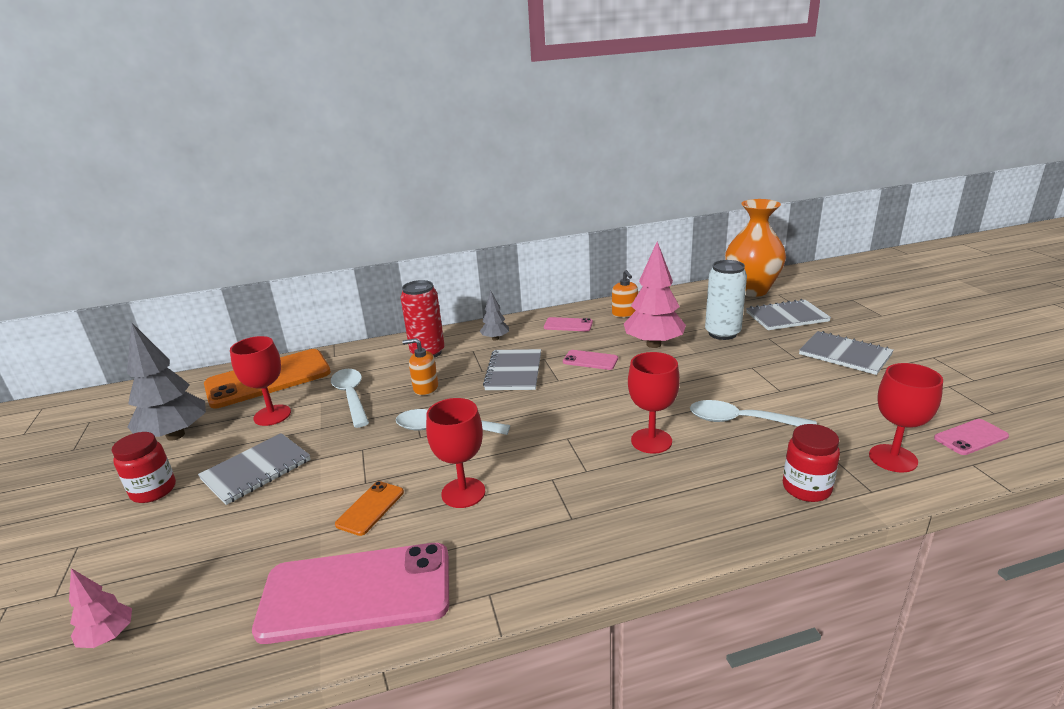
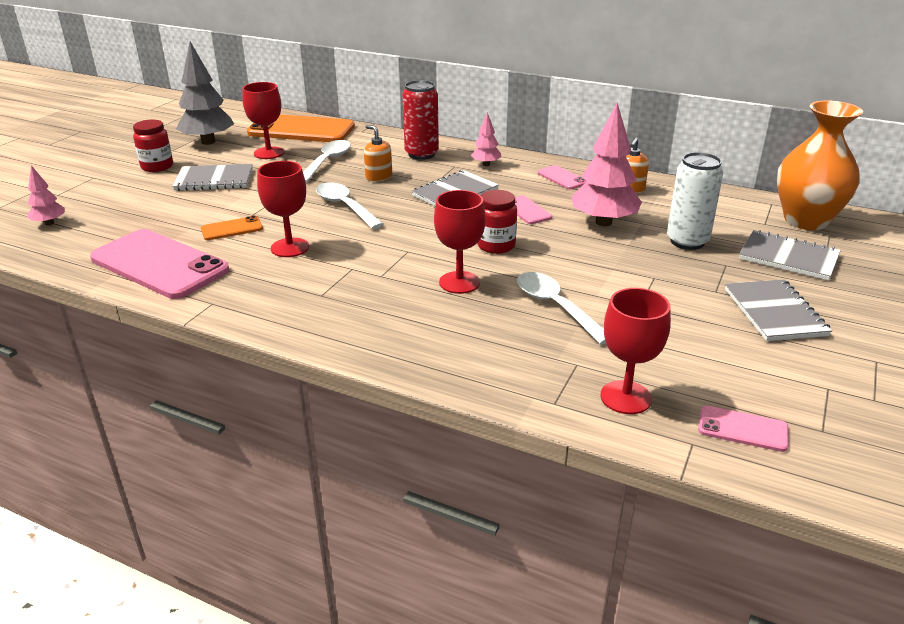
camera: 40 degrees right, 5 degrees up
(495, 338) = (486, 164): grey tree -> pink tree
(806, 488) = (506, 371): red jar -> red jar (496, 245)

